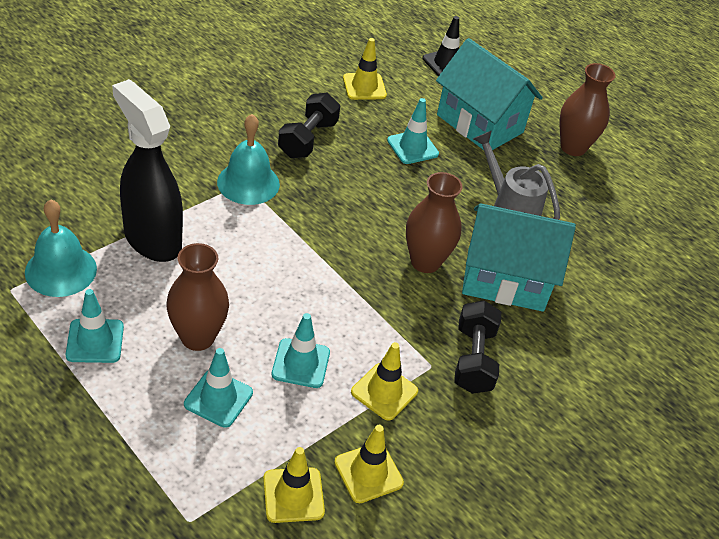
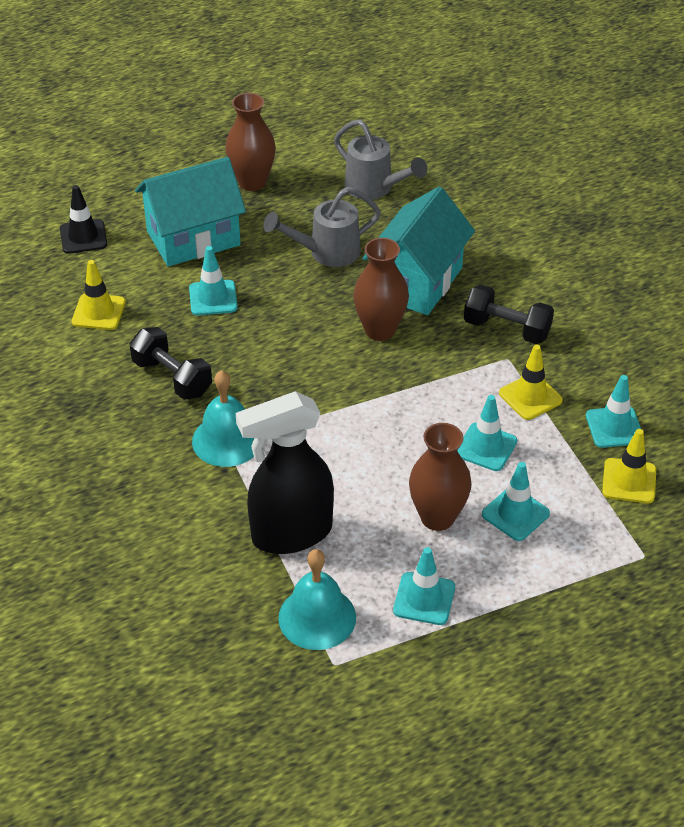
camera: 65 degrees left, 0 degrees up
(368, 473) = (614, 427): yellow traffic cone -> turquoise traffic cone
(618, 230) = (374, 188): none -> grey watering can

